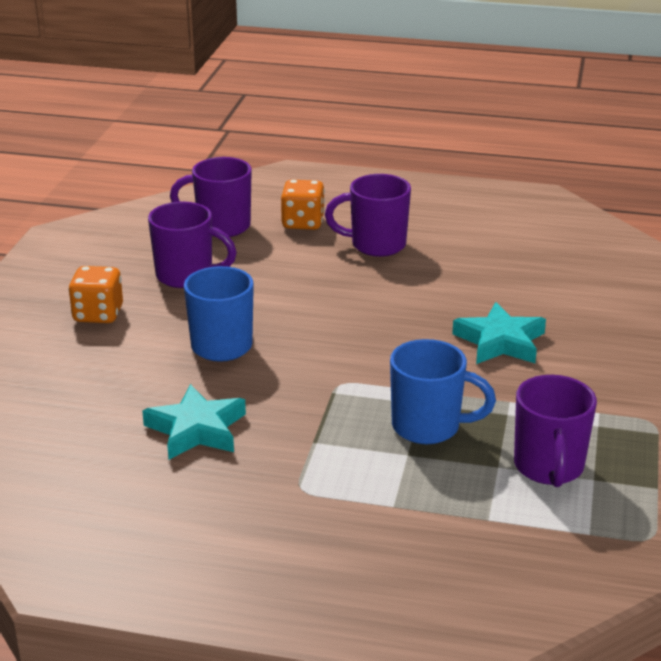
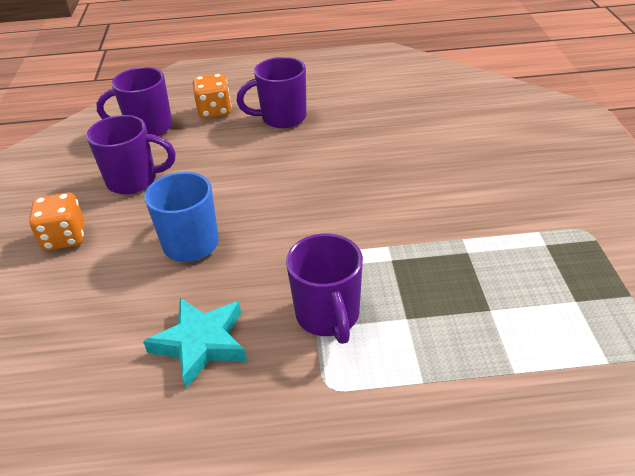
camera: 15 degrees left, 10 degrees up
(428, 427) = (410, 283): blue mug -> none
(500, 341) = (424, 183): turquoise star -> none
(549, 468) = (533, 299): purple mug -> purple mug (328, 316)

